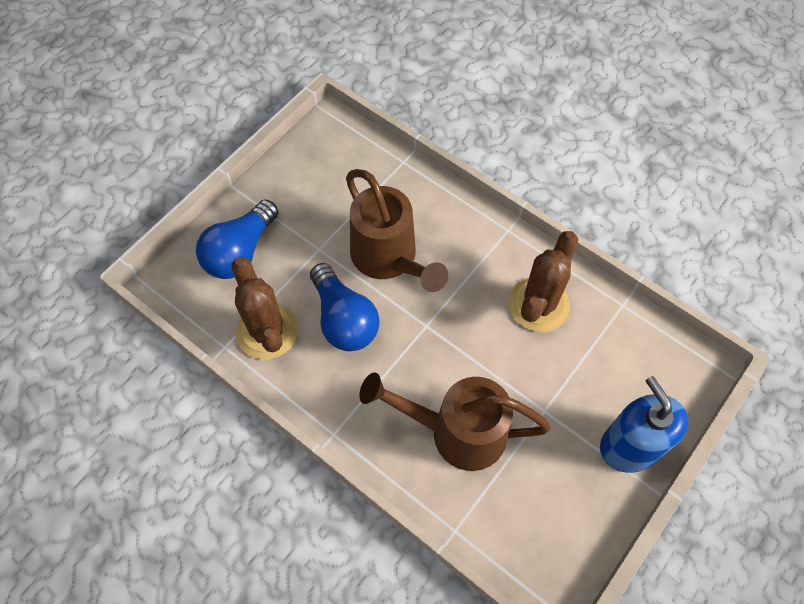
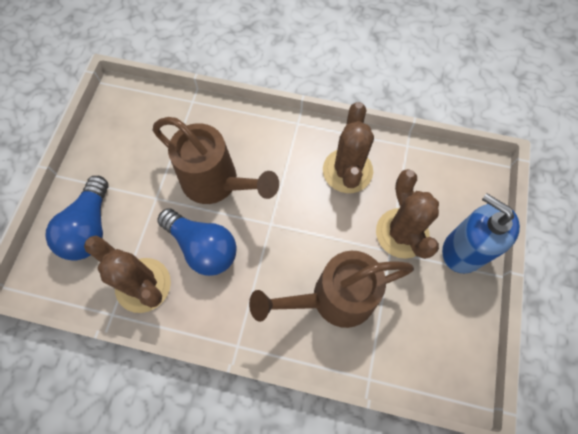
camera: 25 degrees left, 5 degrees up
(567, 397) = (402, 233): none -> brown cactus

